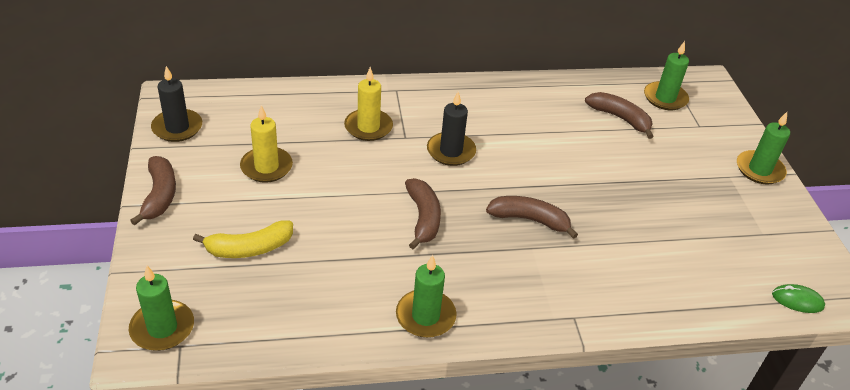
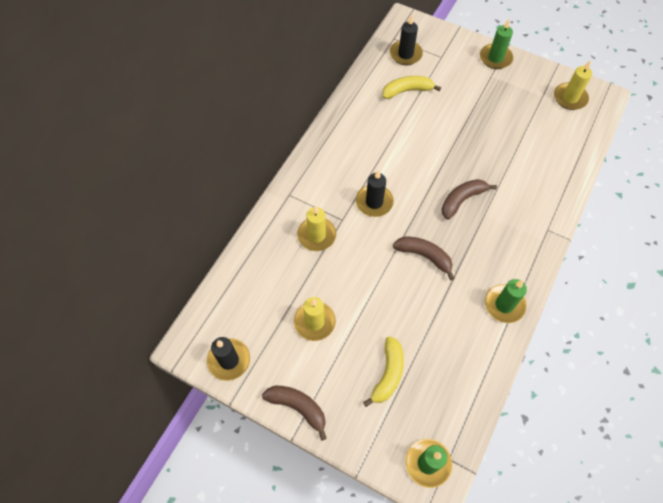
camera: 50 degrees left, 20 degrees up
(620, 118) = (407, 91): brown banana -> yellow banana
(665, 98) = (405, 54): green candle -> black candle
(795, 261) = (570, 98): none -> yellow candle
(797, 301) = (595, 119): green mouse -> none

